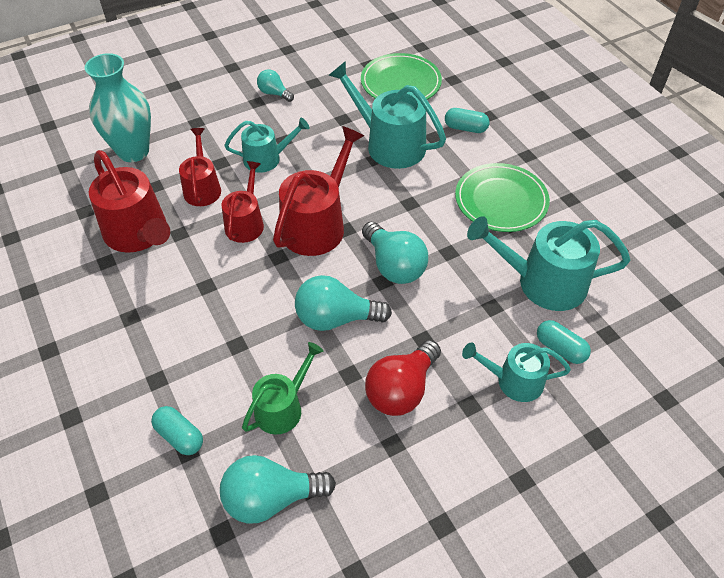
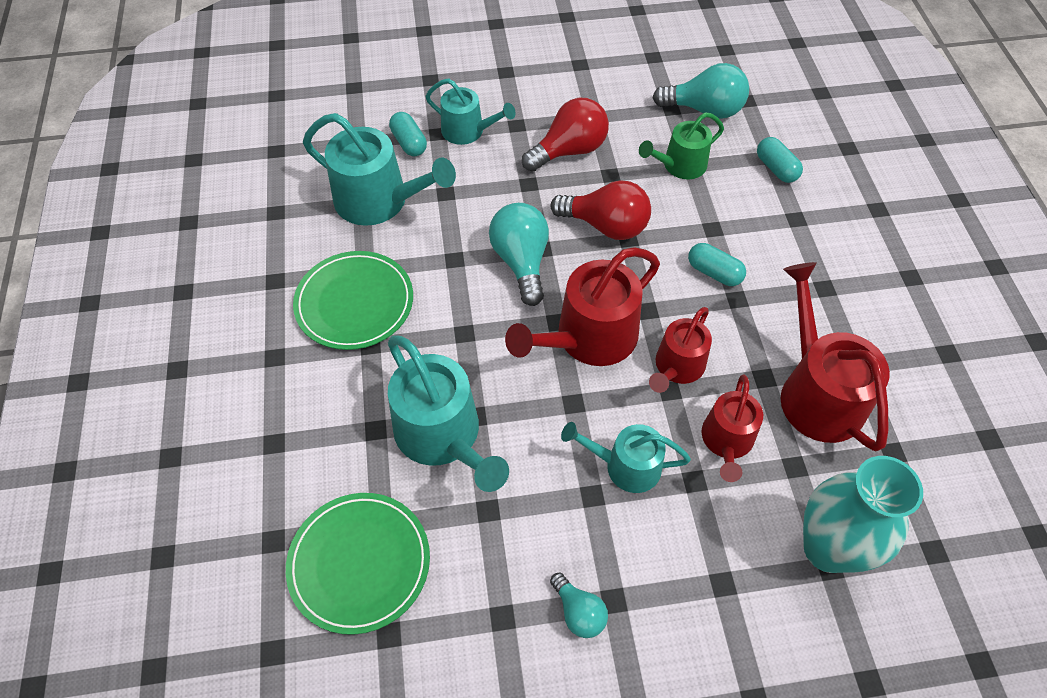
camera: 160 degrees left, 5 degrees up
(336, 318) = (606, 226): turquoise light bulb -> red light bulb
(465, 128) = (321, 430): turquoise capsule -> turquoise capsule (714, 272)

